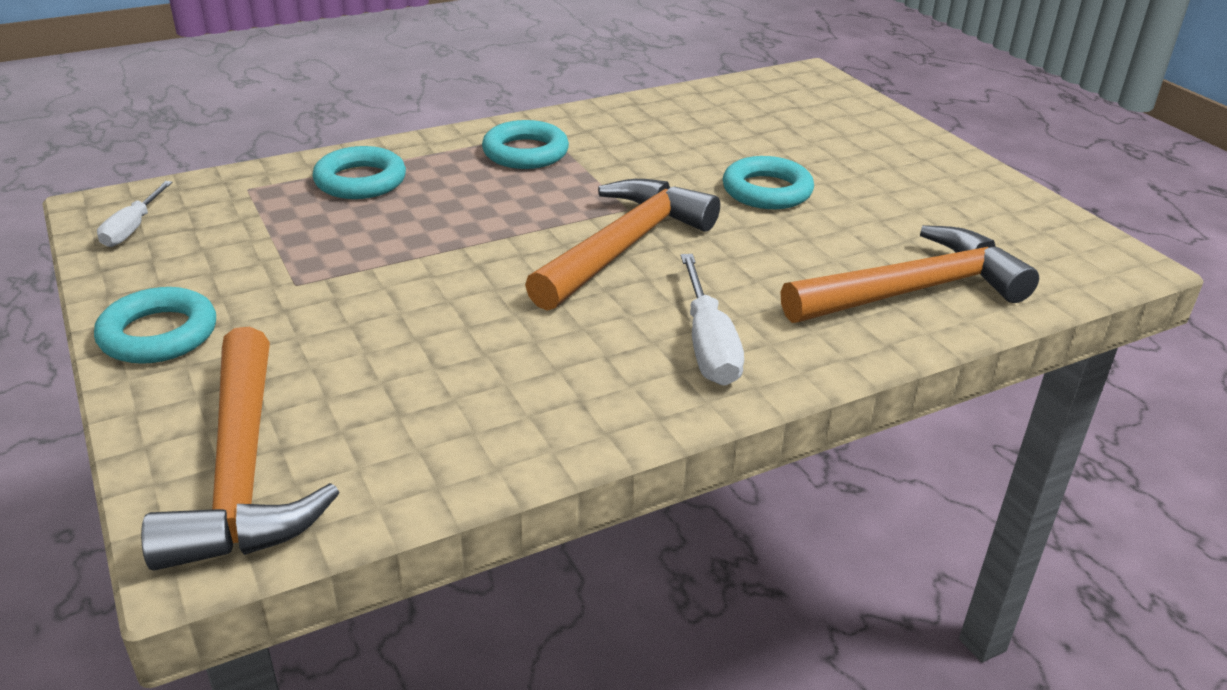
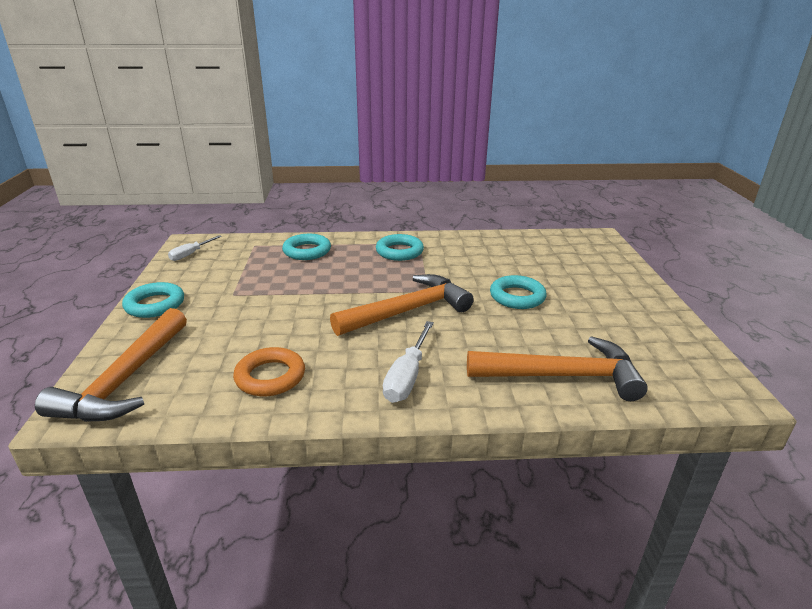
camera: 25 degrees right, 5 degrees down
(497, 399) = (270, 377): none -> orange ring

